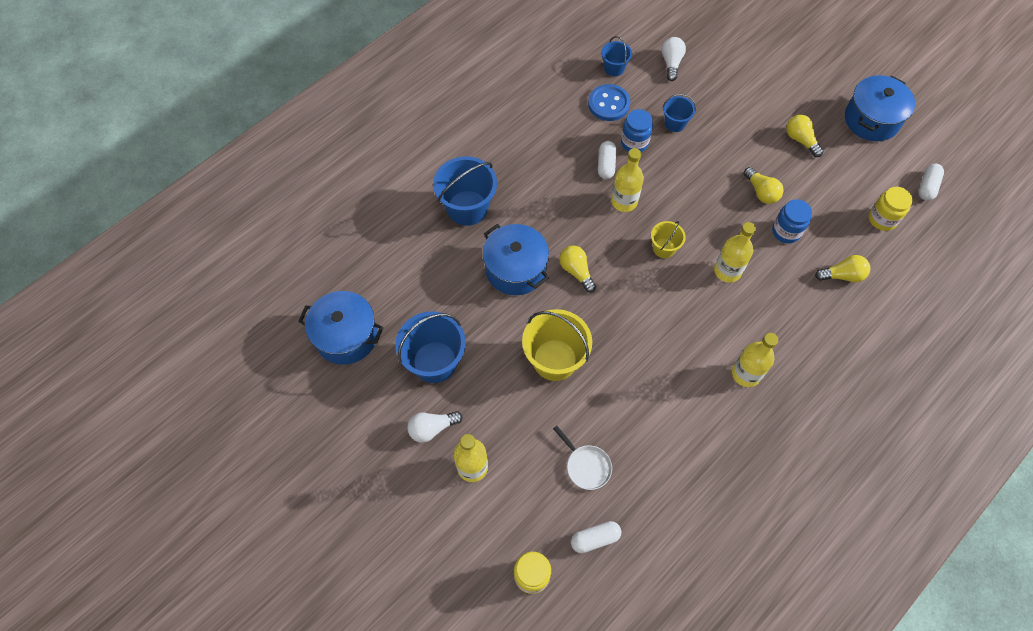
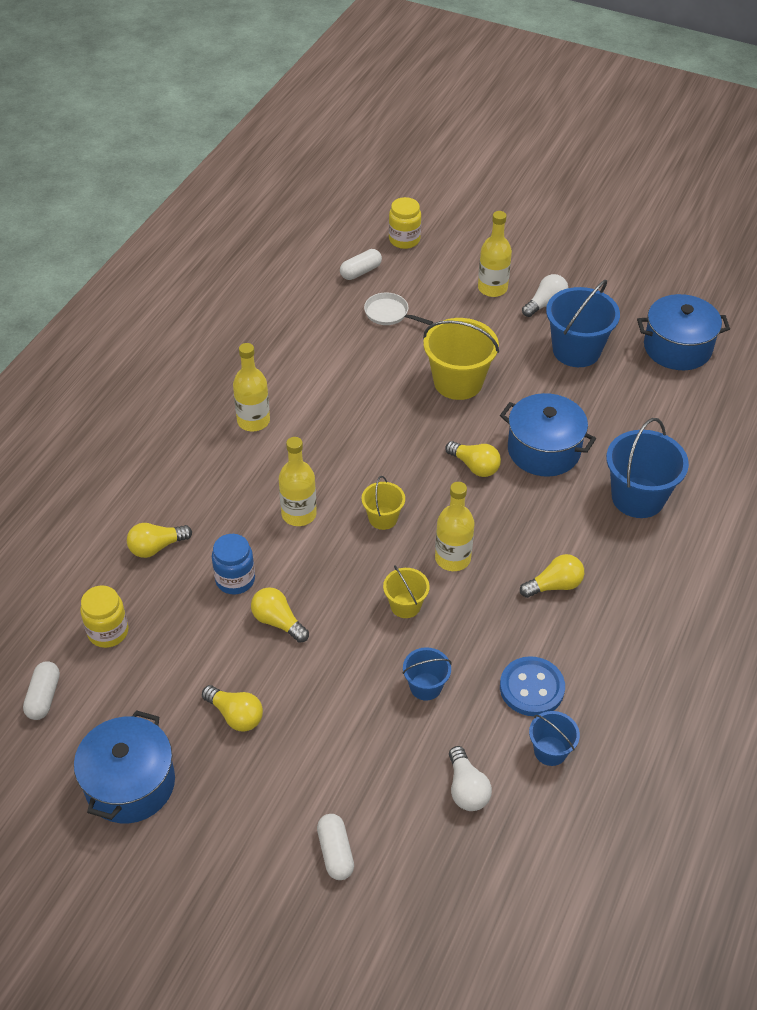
camera: 160 degrees right, 15 degrees down
(562, 162) = (554, 585): none -> yellow light bulb
(606, 165) = (496, 598): white capsule -> white capsule (335, 852)
(634, 143) = (471, 640): blue jar -> none
(670, 178) = (405, 605): none -> yellow bucket

